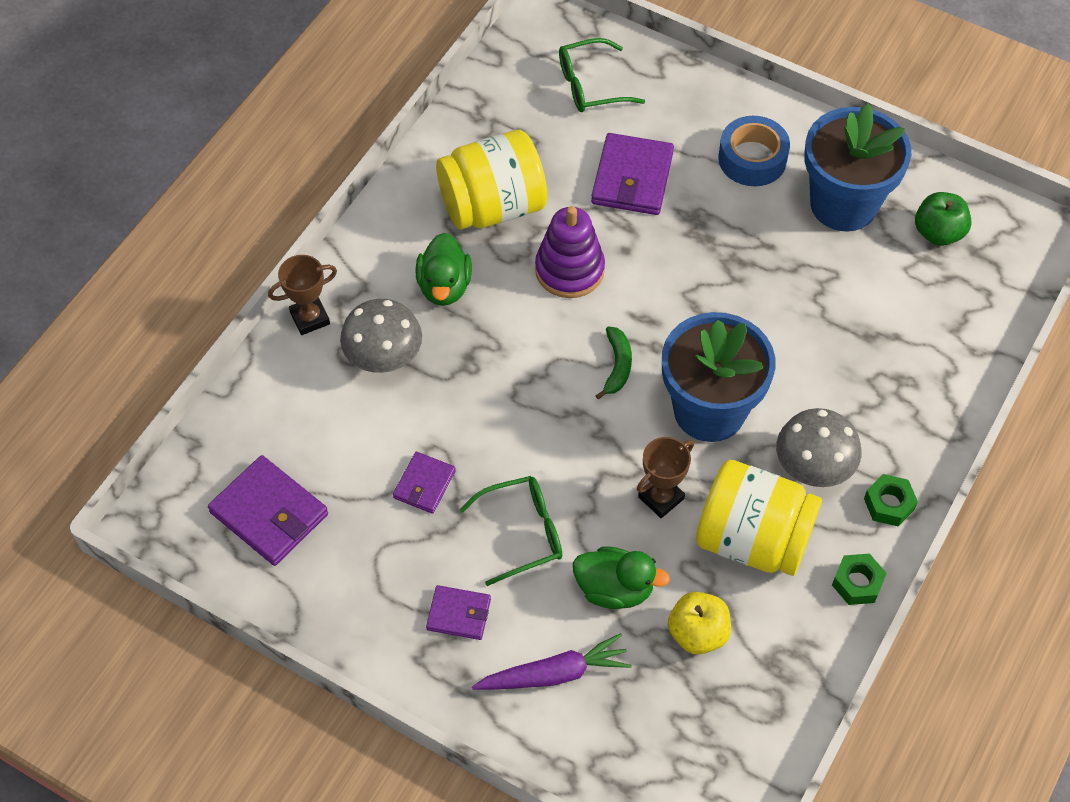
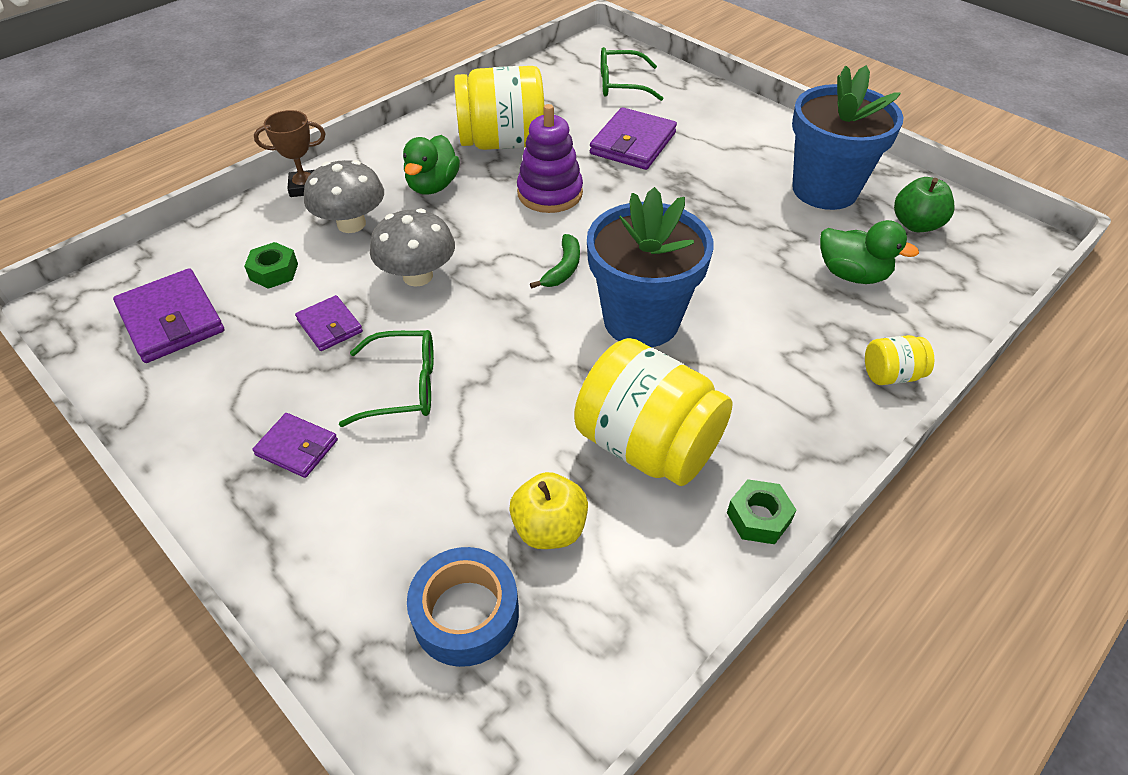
camera: 15 degrees right, 10 degrees down
(424, 484) = (330, 326): purple wallet -> purple wallet turned 75 degrees counterclockwise
(554, 673) = (367, 533): purple carrot -> none
(614, 589) = (474, 460): green duck -> green duck (852, 274)
(661, 498) = (561, 385): brown trophy -> none
(752, 159) = (746, 147): blue tape -> blue tape (466, 614)
(813, 467) = (737, 391): grey mushroom -> grey mushroom (418, 276)
(889, 504) = (815, 443): green nut -> green nut (274, 272)
(939, 419) = (891, 375): none -> yellow jar

